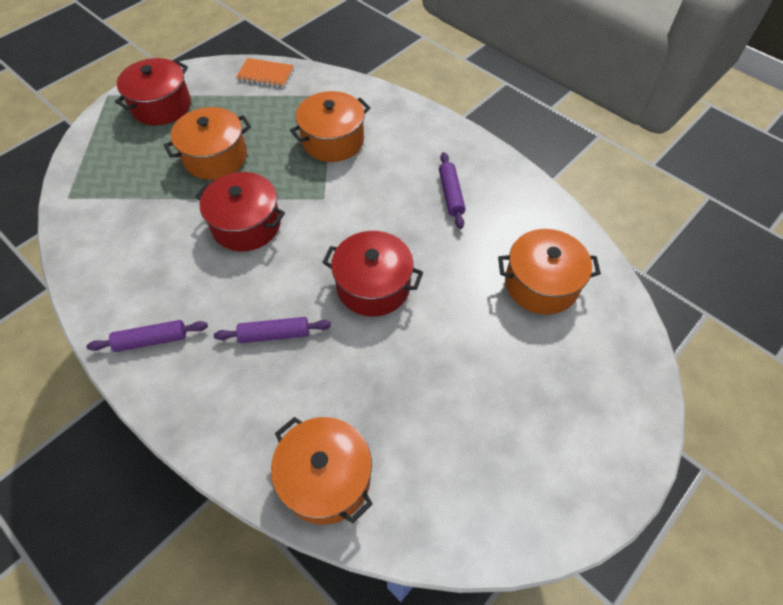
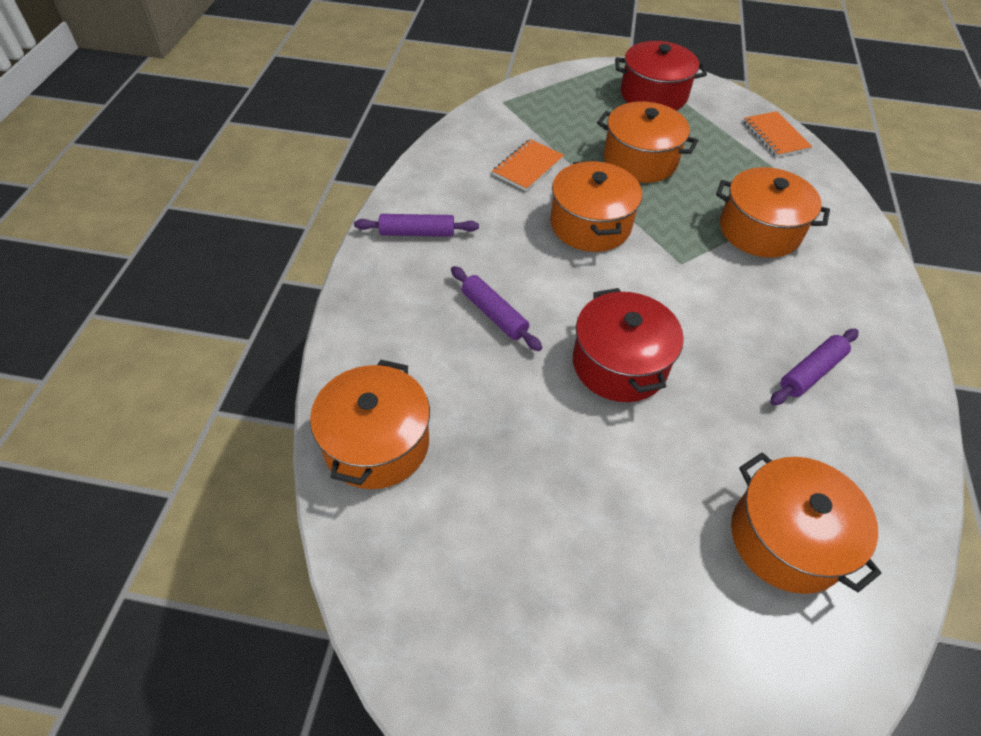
camera: 55 degrees right, 5 degrees down
(151, 340) = (417, 233): purple rolling pin -> purple rolling pin turned 45 degrees counterclockwise
(155, 226) = (528, 167): none -> orange notebook
(246, 225) = (590, 225): red pot -> orange pot

